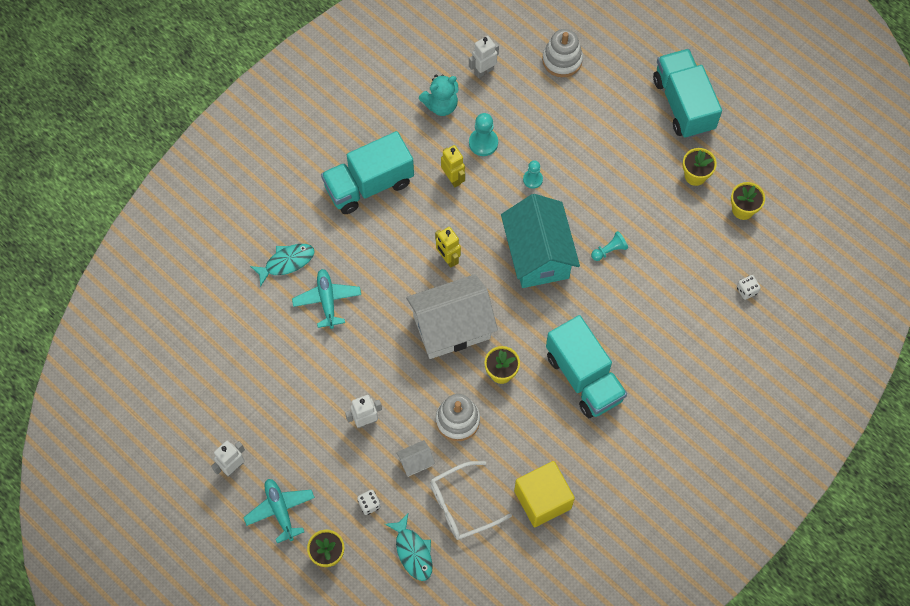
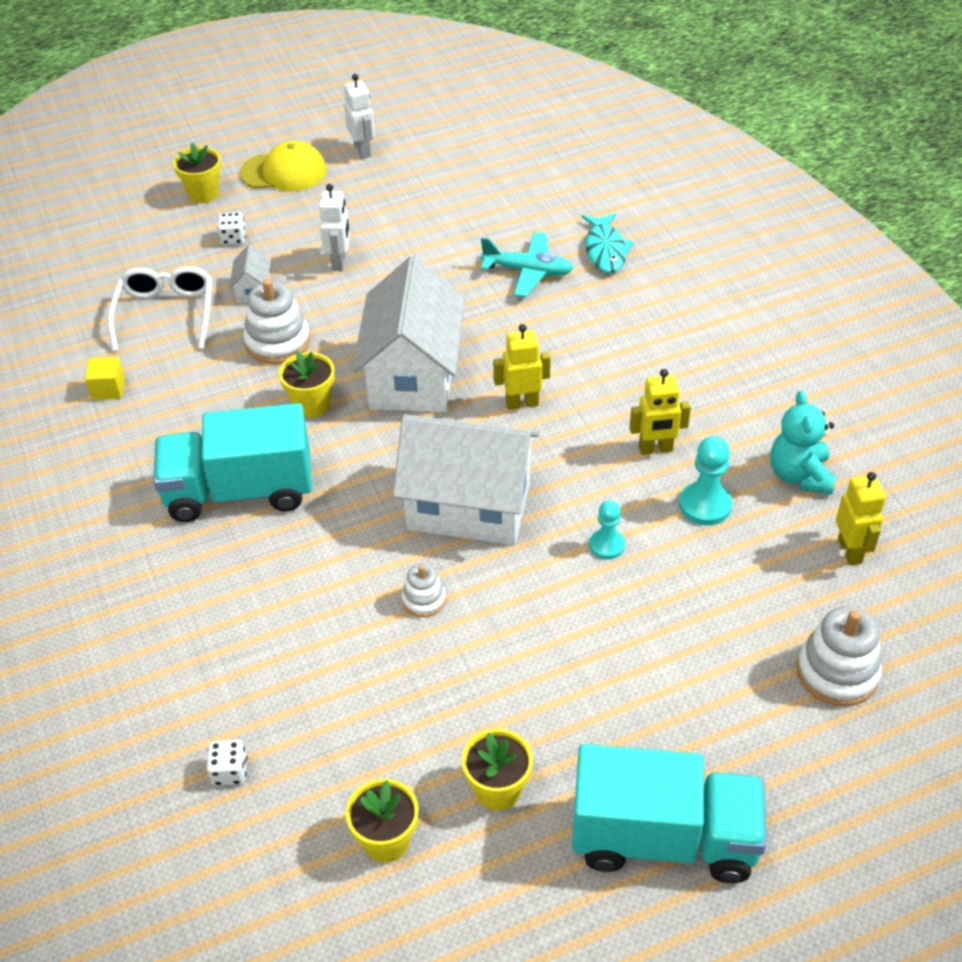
camera: 115 degrees right, 20 degrees down
(280, 510) = (284, 172): turquoise plane -> yellow cap
(369, 185) = (688, 356): turquoise truck -> none
(413, 552) = (147, 257): turquoise fish -> none
(483, 71) = (850, 551): white robot -> yellow robot
(538, 255) = (469, 506): turquoise house -> white house
(542, 499) = (108, 389): yellow cube -> yellow cube, size x0.47
(609, 250) = (424, 600): turquoise pawn -> white stacking toy

